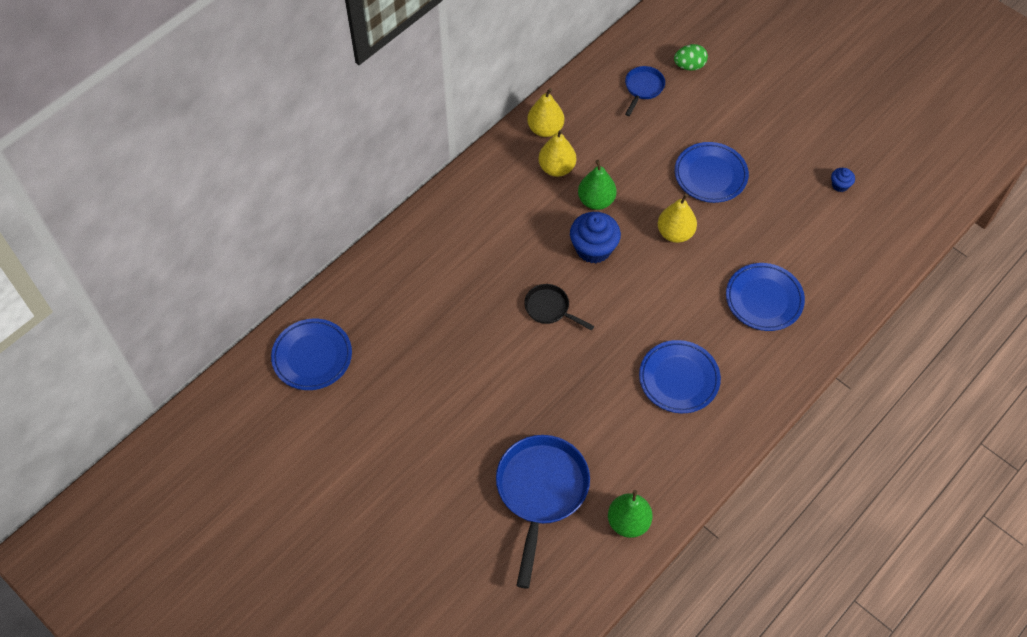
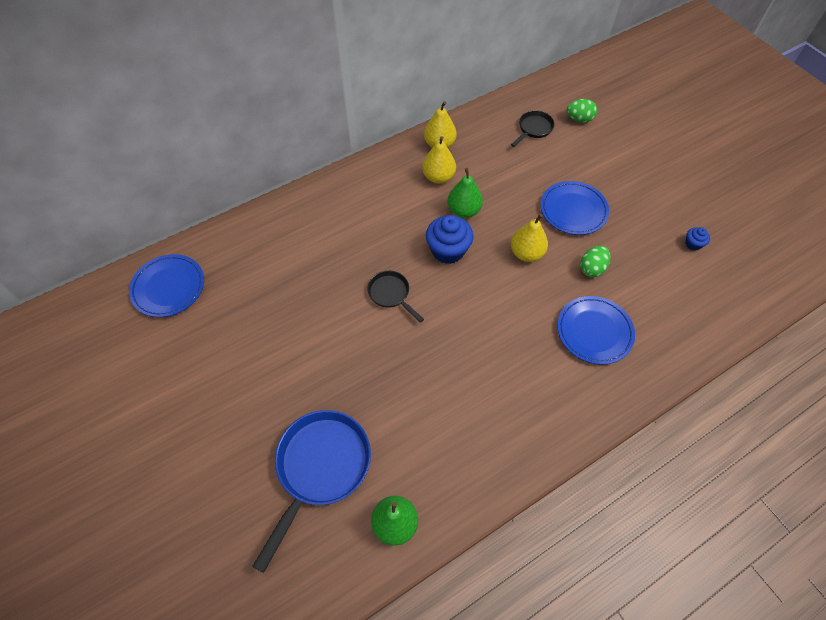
camera: 15 degrees right, 0 degrees up
(643, 88) = (533, 129): blue pan -> black pan
(679, 379) = (490, 388): blue plate -> none
(745, 234) = (592, 268): none -> green egg

